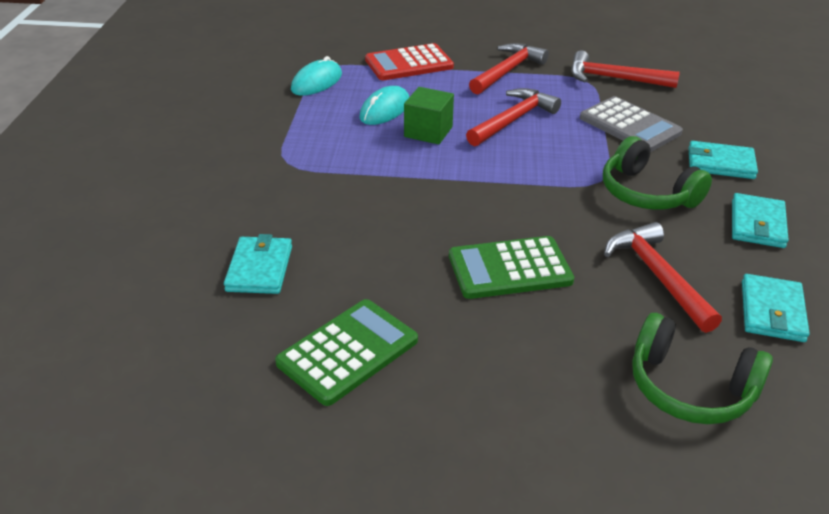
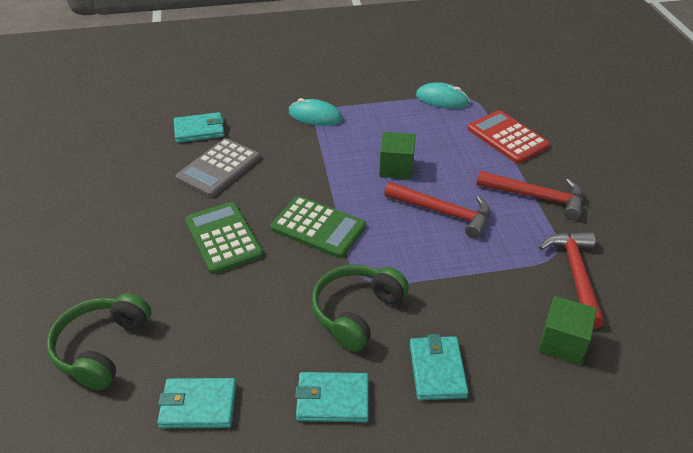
camera: 75 degrees right, 5 degrees up
(348, 352) = (127, 180): green calculator -> green calculator (318, 227)
(385, 110) = (419, 140): turquoise mouse -> turquoise mouse (315, 116)
(629, 125) = (478, 293): grey calculator -> grey calculator (219, 168)
(657, 276) = (232, 325): red hammer -> none
(690, 102) = (562, 342): none -> green cube

